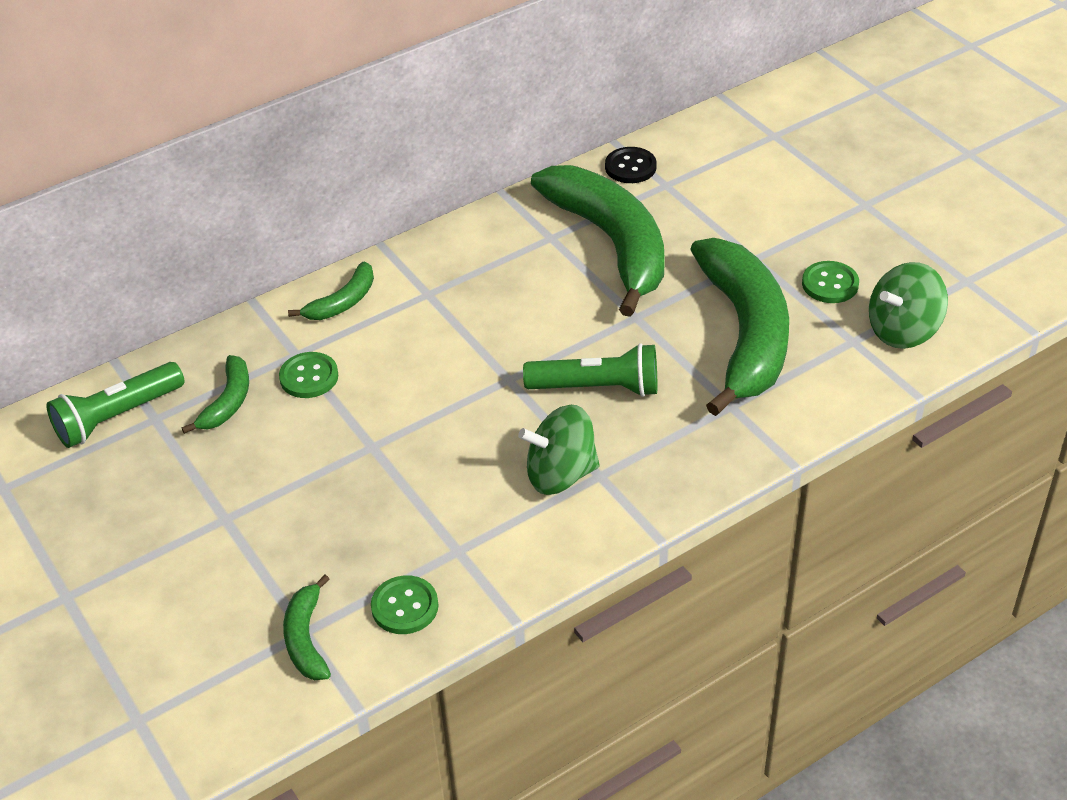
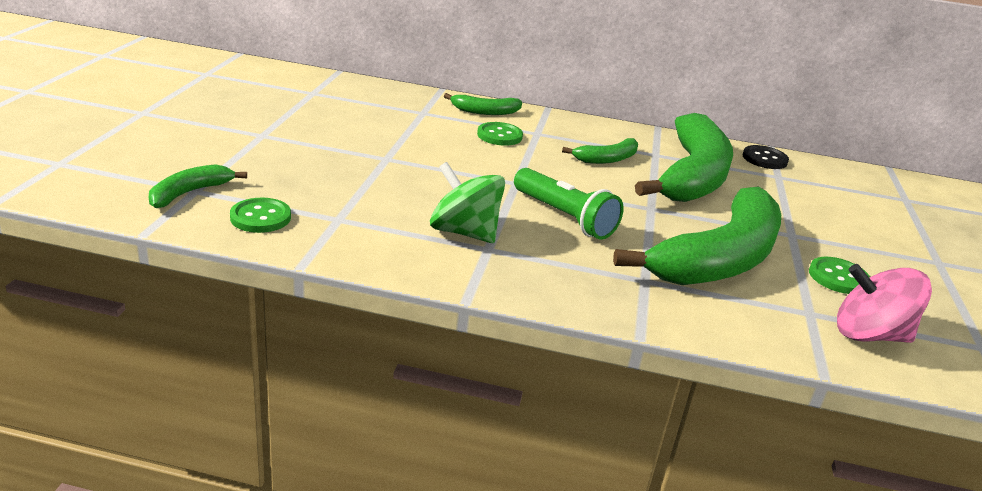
camera: 40 degrees right, 15 degrees down
(117, 417) = (299, 83): green flashlight -> none
(228, 402) = (355, 106): green banana -> green banana (607, 159)
(309, 377) = (411, 121): green button -> green button (499, 136)
(903, 330) = (869, 335): green spinning top -> pink spinning top

